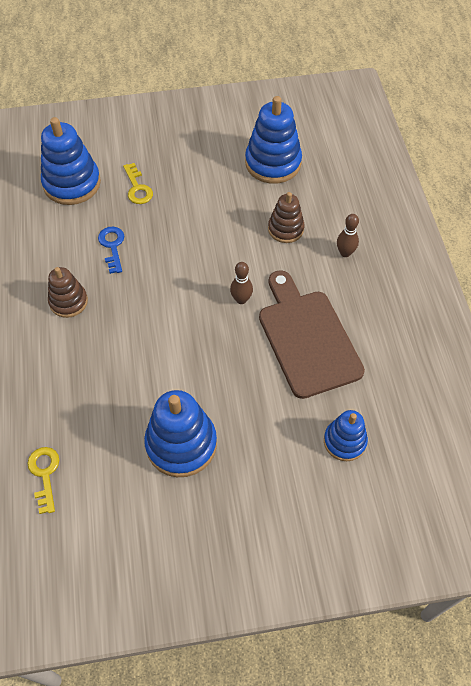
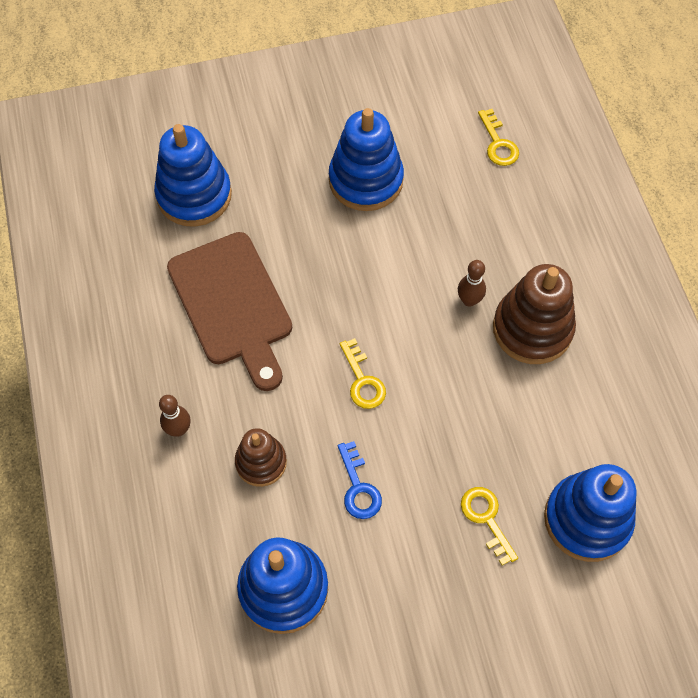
camera: 175 degrees right, 5 degrees up
(68, 302) = (532, 329): brown stacking toy -> brown stacking toy, size x1.66
(112, 246) = (498, 414): blue key -> blue key (358, 487)
(207, 275) = (362, 380): none -> yellow key
(241, 299) = (316, 349): brown bowling pin -> brown bowling pin (469, 300)
(344, 441) = (194, 195): blue stacking toy -> blue stacking toy, size x1.66

